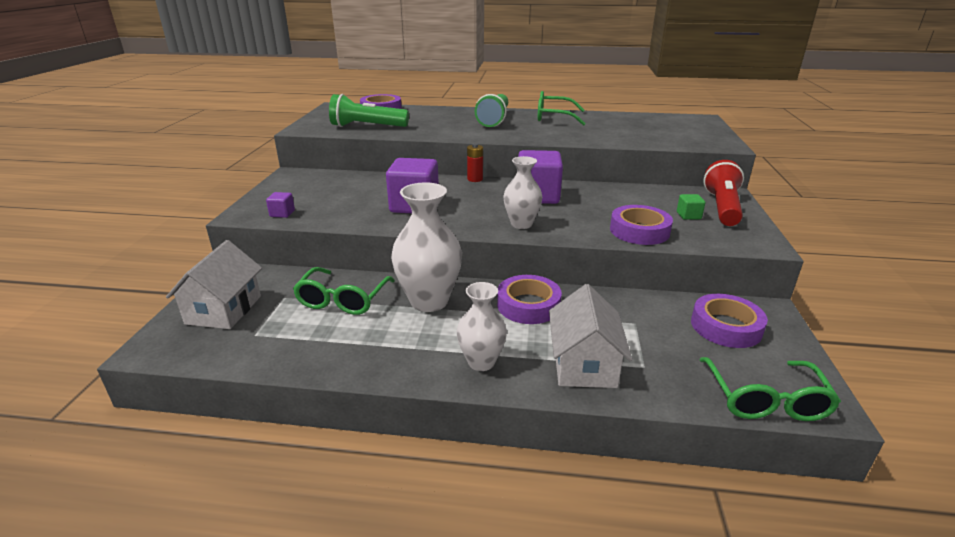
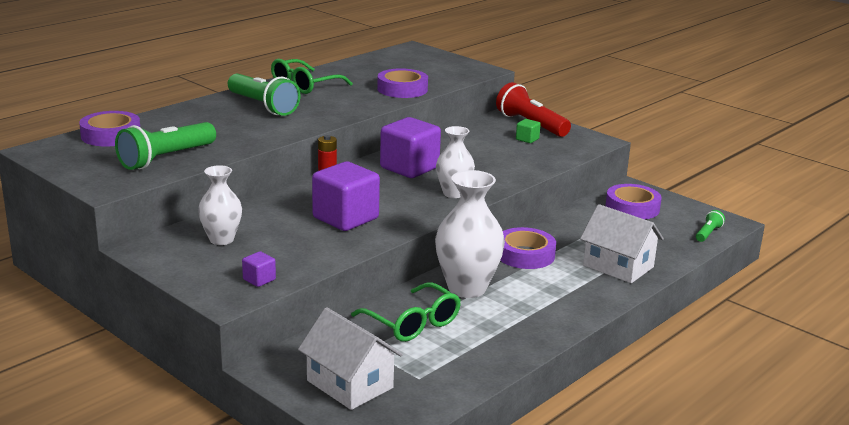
camera: 55 degrees left, 5 degrees down
(481, 362) = (575, 298): white vase -> white vase (221, 239)
(639, 231) = (526, 163): purple tape -> purple tape (402, 89)
(765, 400) = (708, 233): green glasses -> green flashlight

